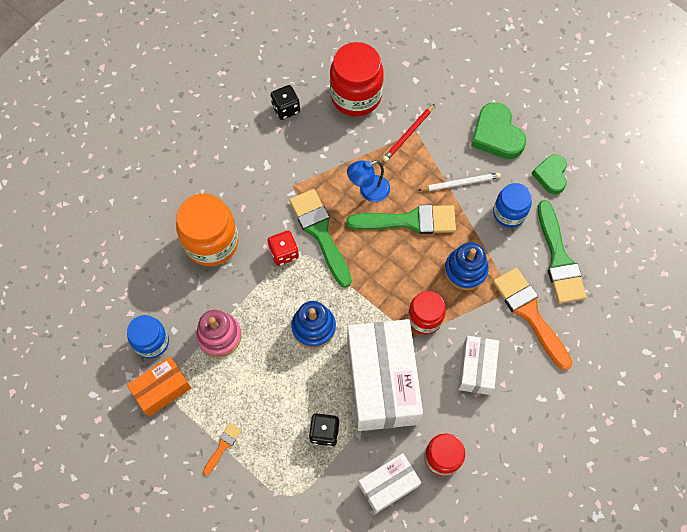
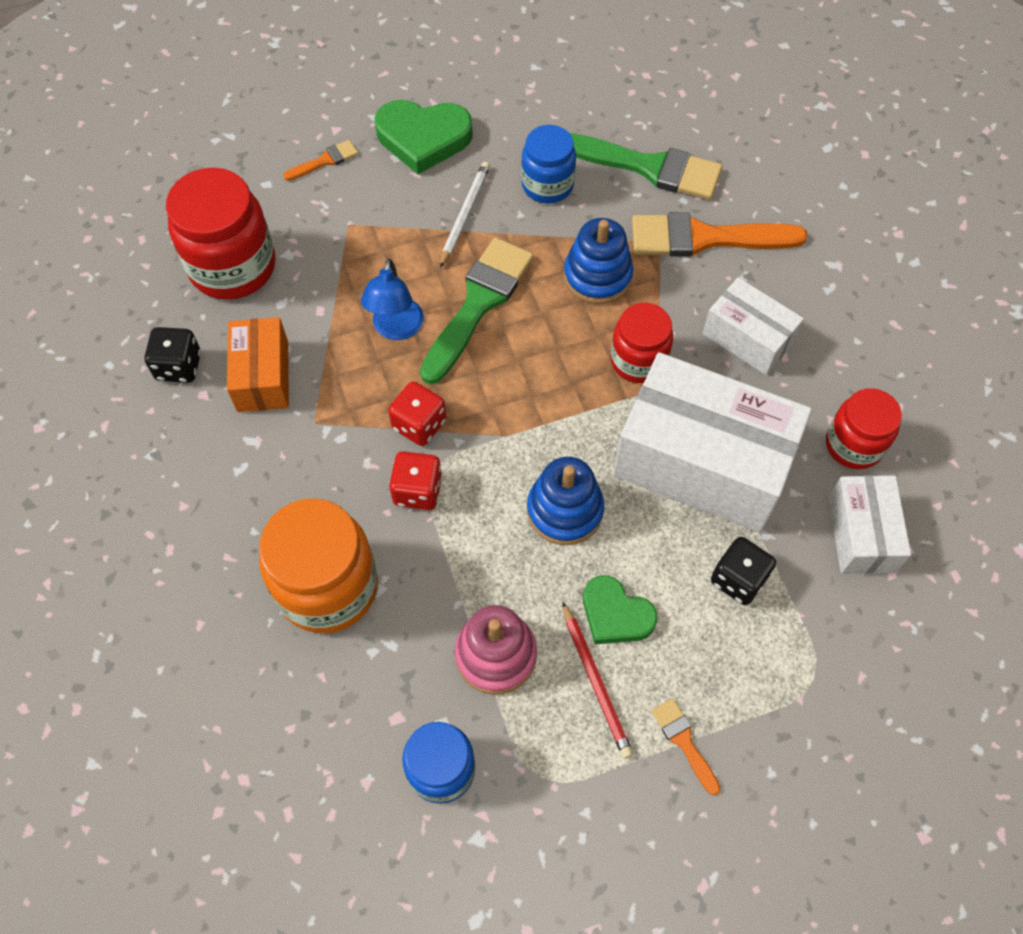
camera: 60 degrees left, 5 degrees down
(162, 389) = (535, 793): orange box -> orange box (263, 376)
(320, 233) = (419, 424): green brush -> red dice
(408, 134) = (344, 235): red pencil -> red pencil (596, 682)
(448, 97) = (325, 161): none -> orange brush
(551, 175) = (525, 113): green heart -> green heart (615, 614)

